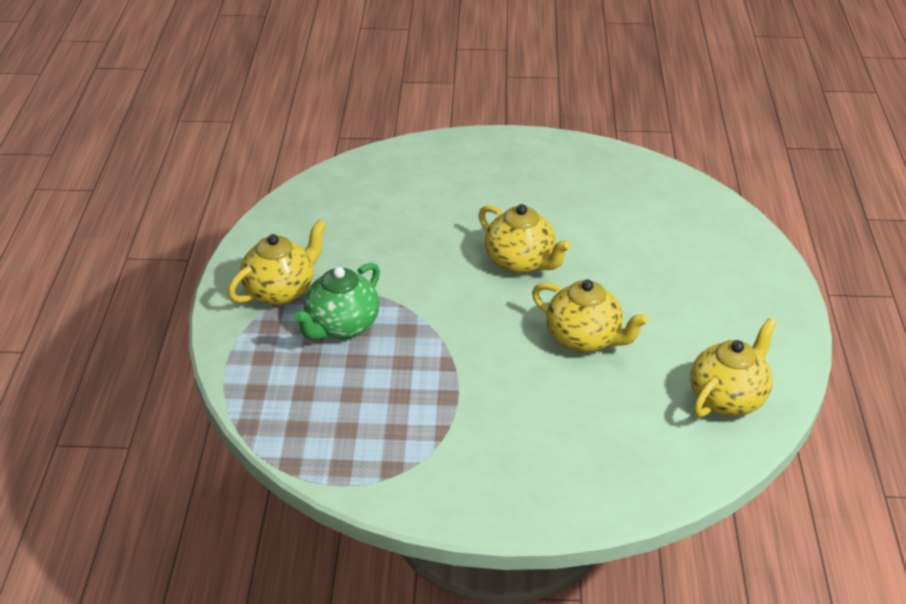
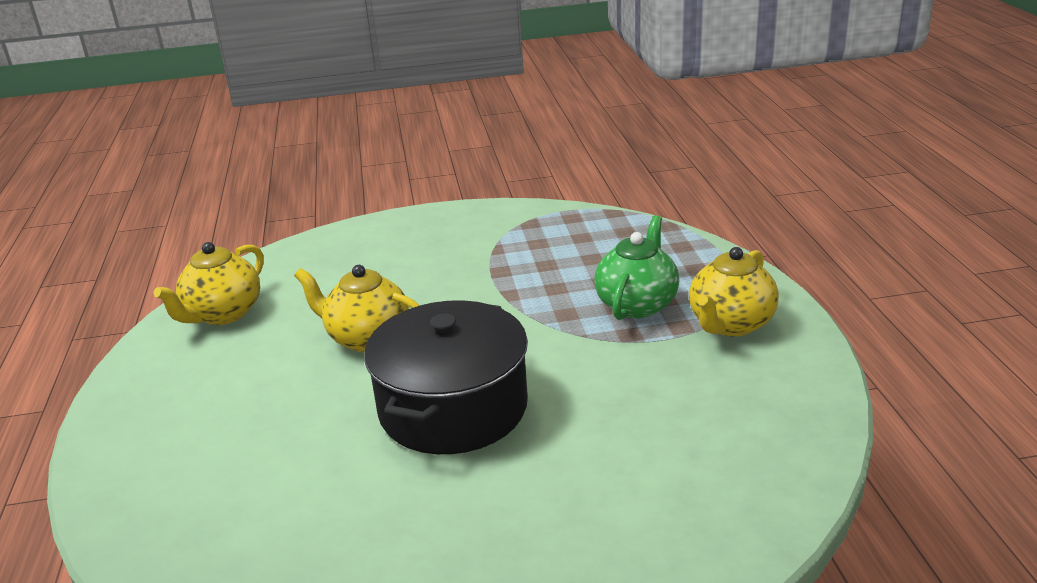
camera: 170 degrees right, 10 degrees down
(521, 262) = (453, 408): yellow teapot -> black pot

